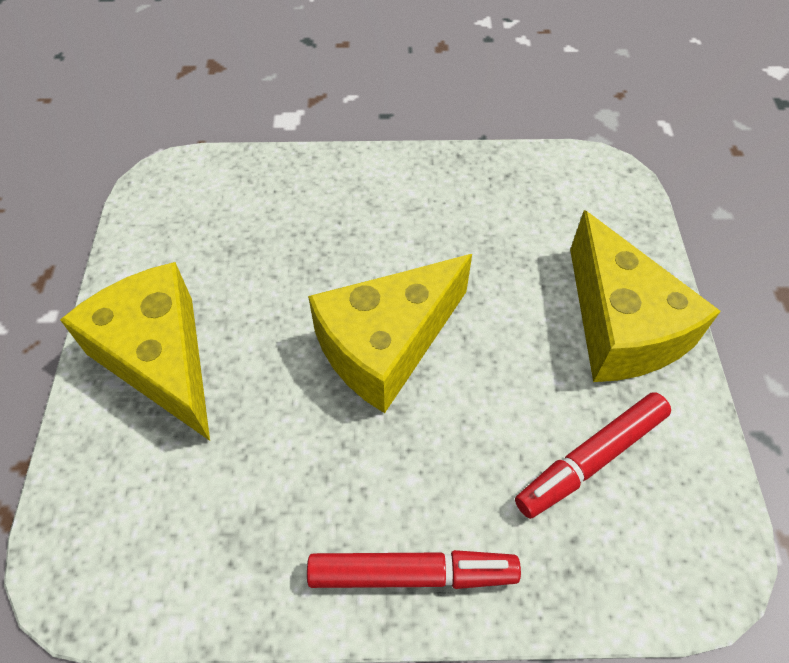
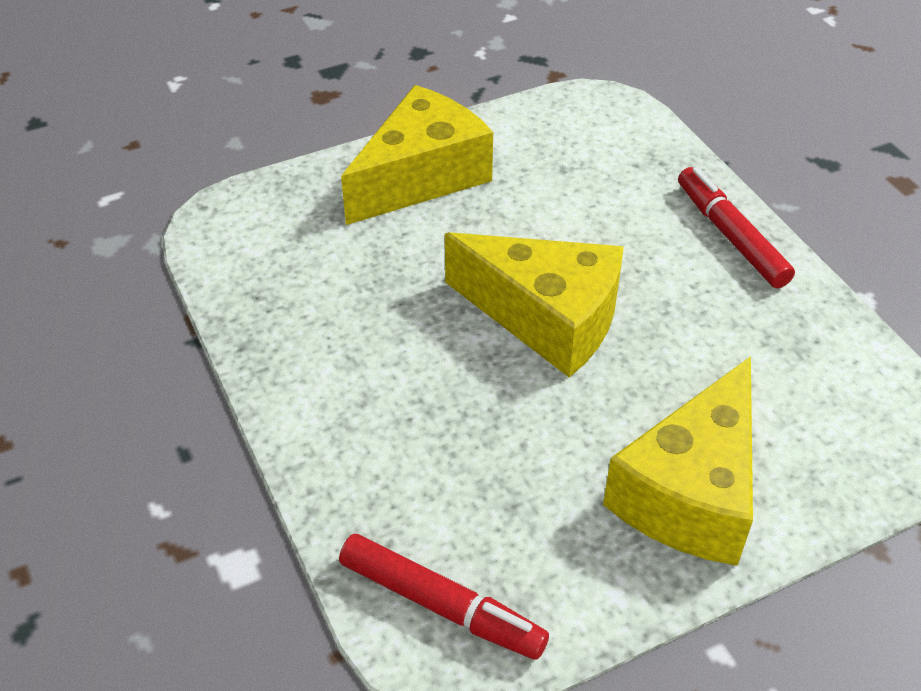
camera: 115 degrees left, 10 degrees down
(591, 459) = (564, 168): red marker -> red marker (441, 605)

